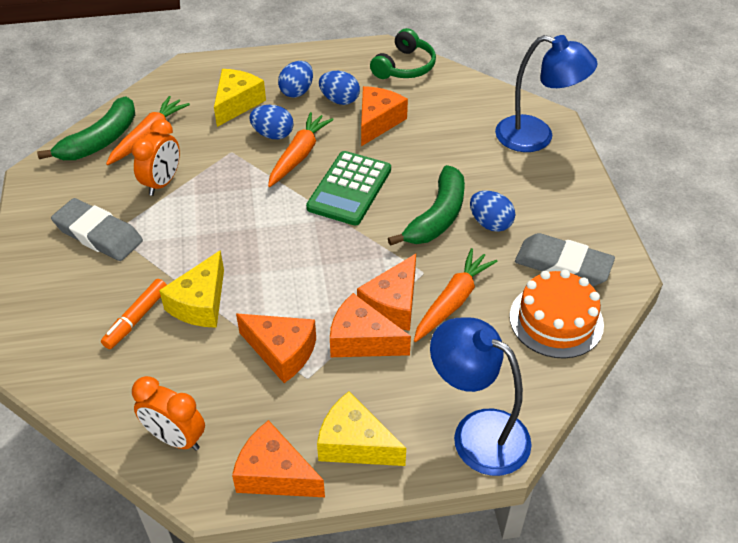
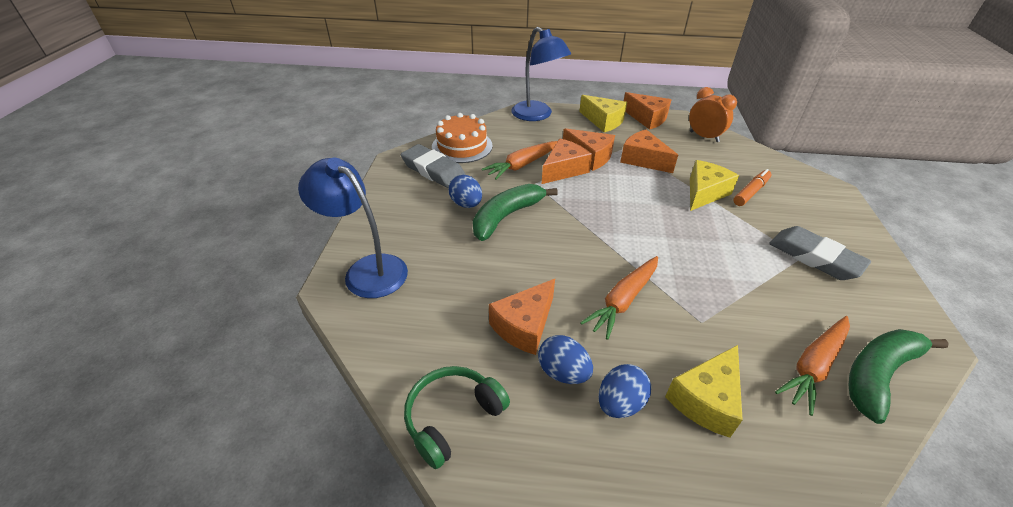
camera: 165 degrees left, 5 degrees down
(162, 183) = (771, 298): orange clock -> none
(273, 135) = (653, 335): blue egg -> none
(349, 189) = (576, 254): green calculator -> none

